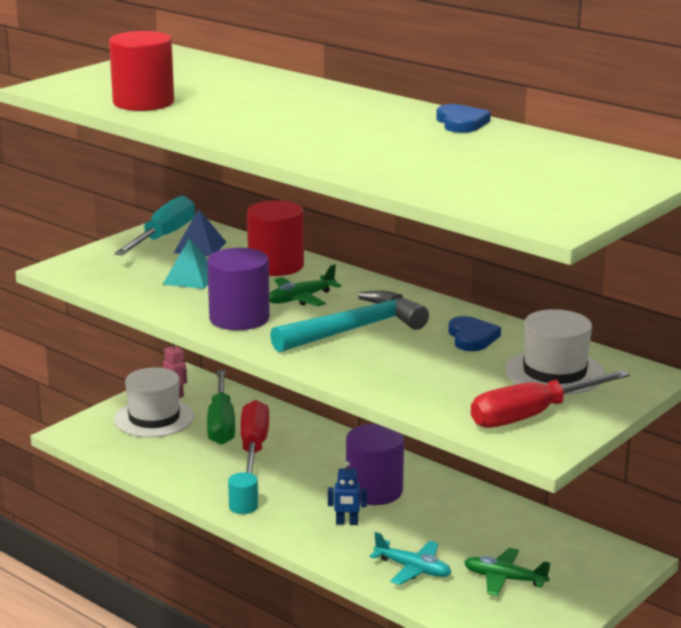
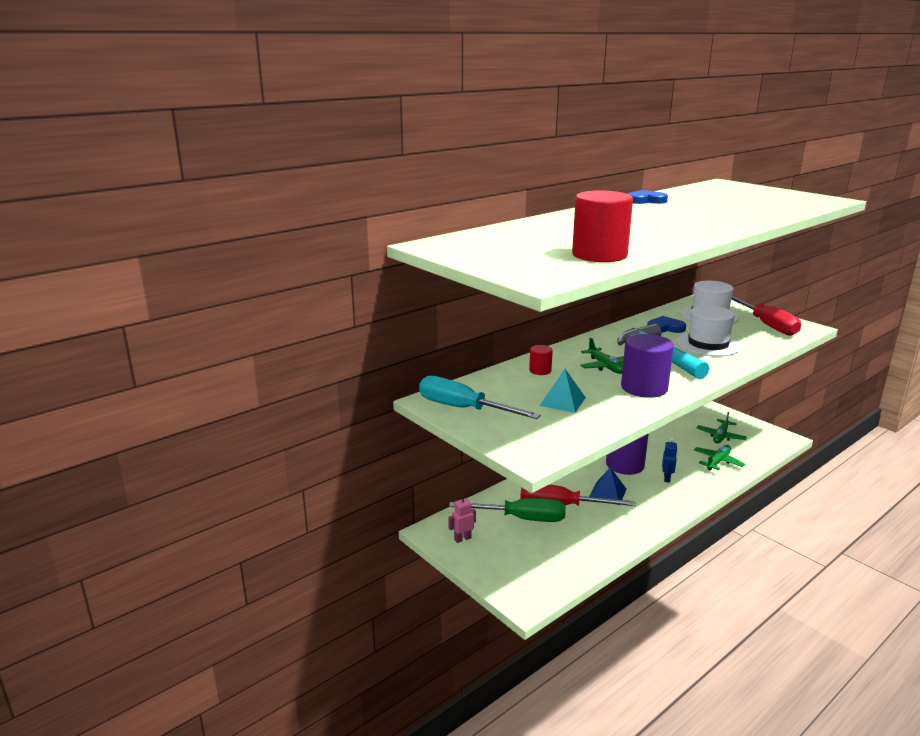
camera: 80 degrees left, 0 degrees up
(154, 418) = (505, 552): white hat -> white hat (708, 344)
(200, 247) = (493, 395): blue pyramid -> blue pyramid (607, 493)
(243, 506) = (650, 517): turquoise cylinder -> none
(276, 266) = (540, 370): red cylinder -> red cylinder, size x0.50
(413, 569) = (717, 462): turquoise plane -> green plane

